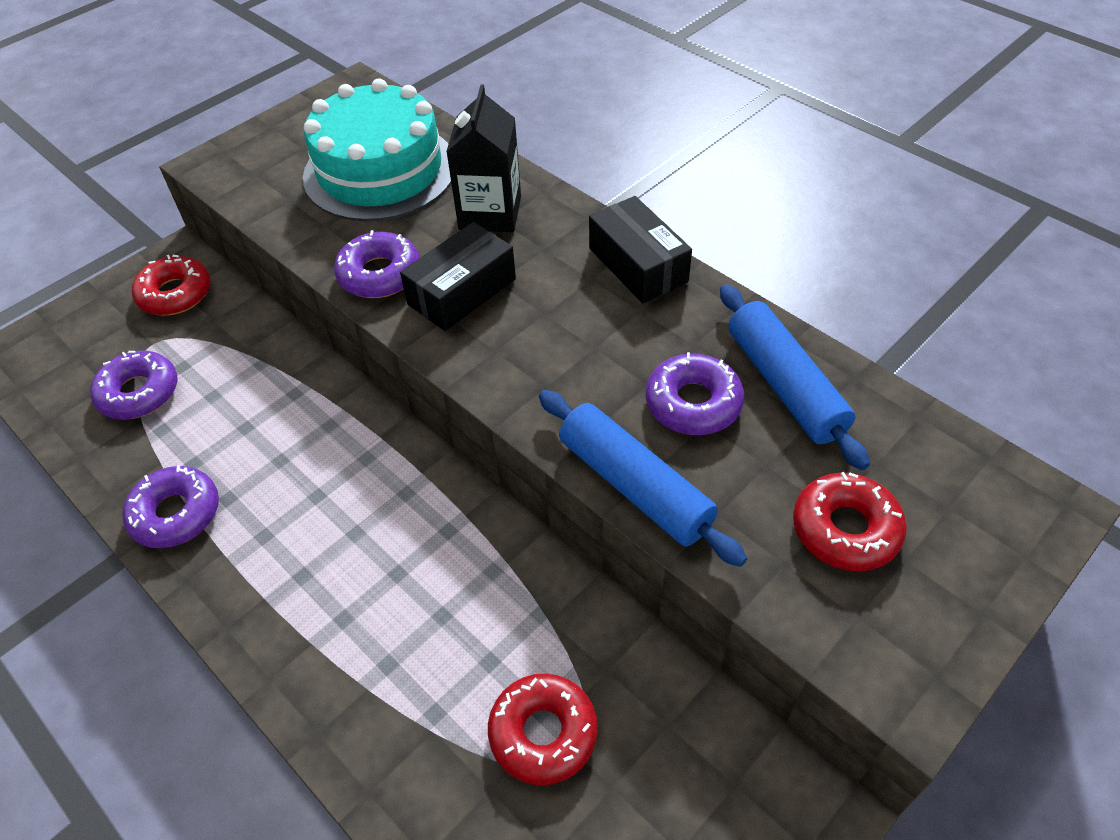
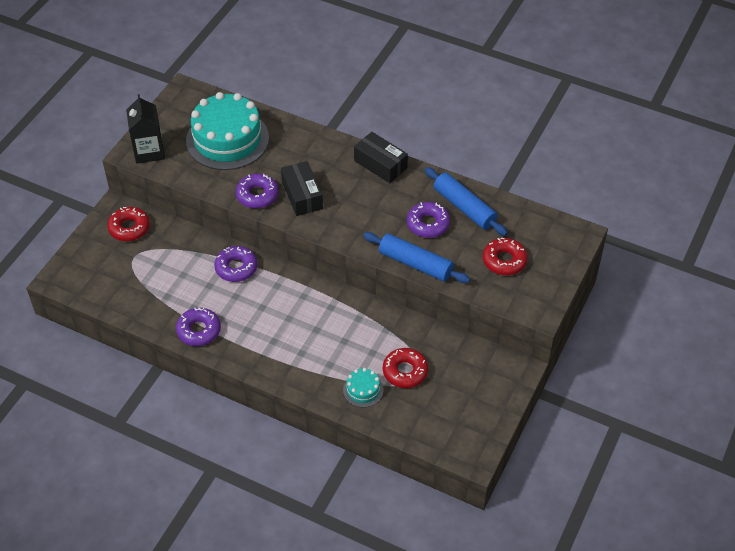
camera: 20 degrees left, 0 degrees up
(139, 393) = (143, 282): purple donut -> purple donut (236, 268)
(431, 753) = (363, 390): none -> turquoise cake
(462, 292) = (302, 195): black box -> black box turned 45 degrees counterclockwise
(490, 213) = (297, 152): black carton -> black carton (149, 151)

